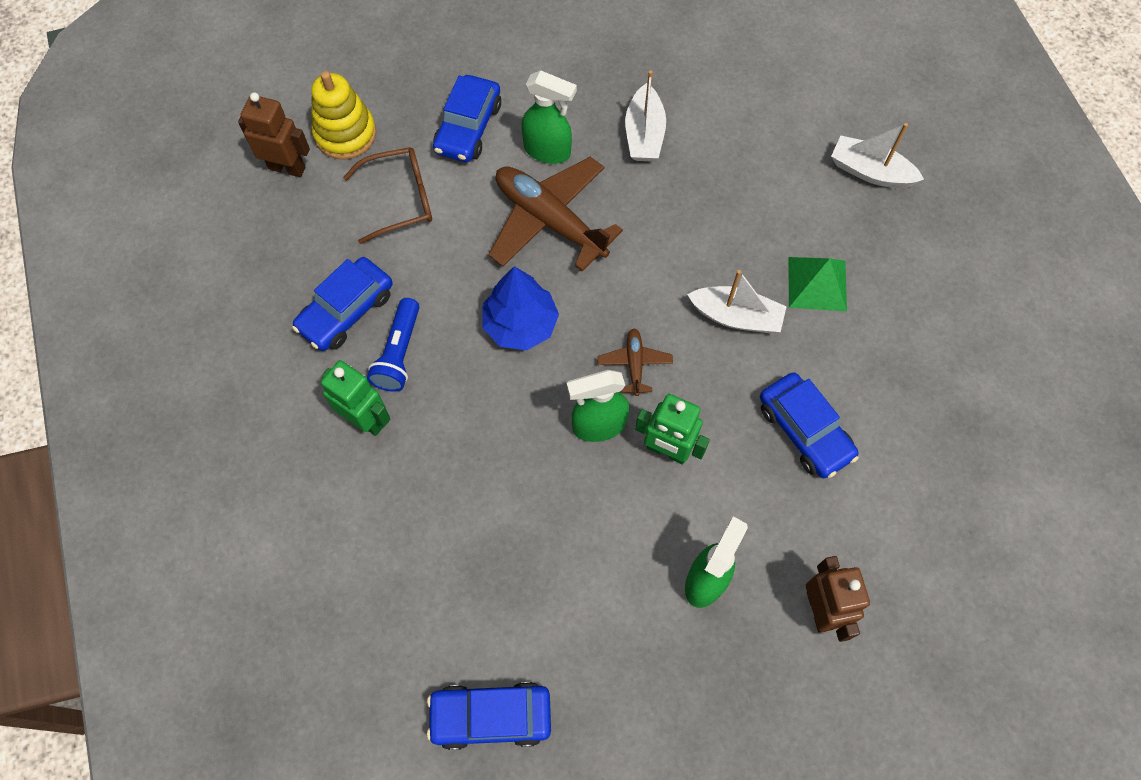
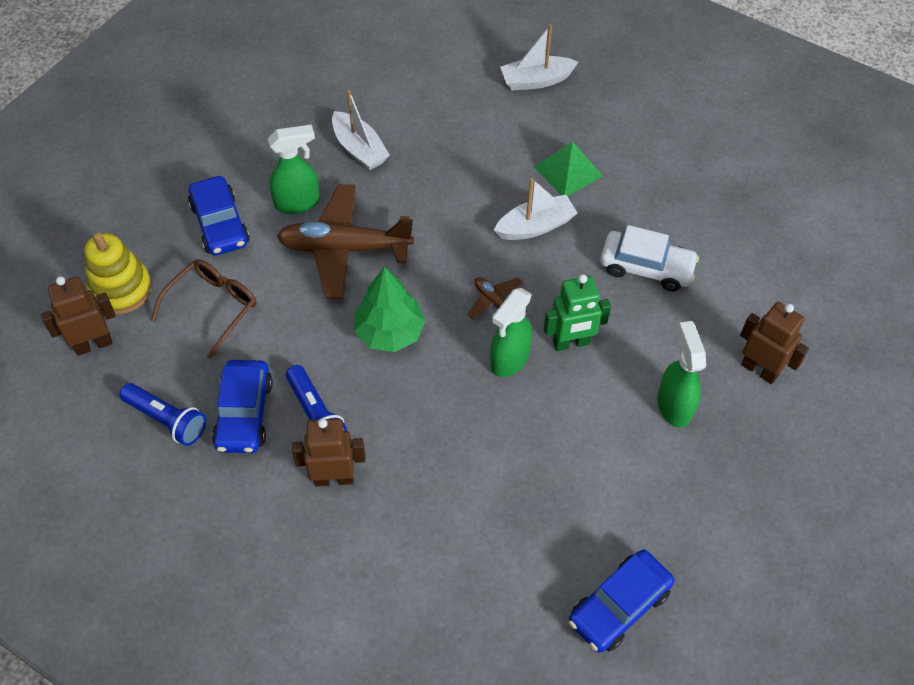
camera: 40 degrees left, 10 degrees down
(286, 272) = (167, 420): none -> blue flashlight
(366, 419) = (334, 478): green robot -> brown robot
(520, 324) = (389, 332): blue tree -> green tree
(804, 430) = (646, 267): blue car -> white car

